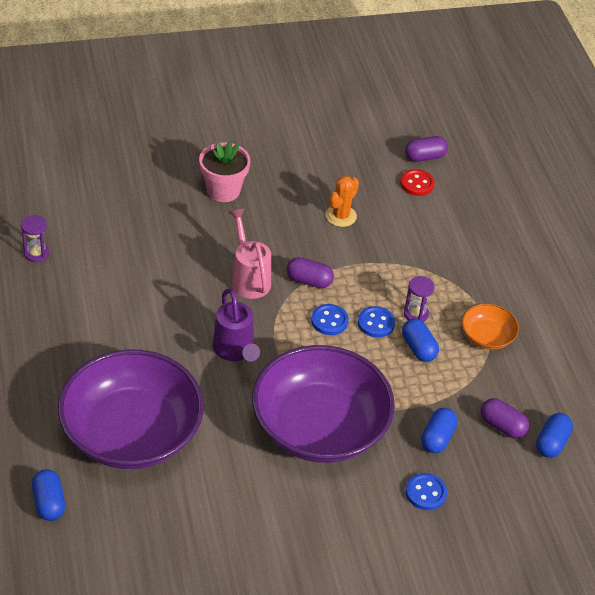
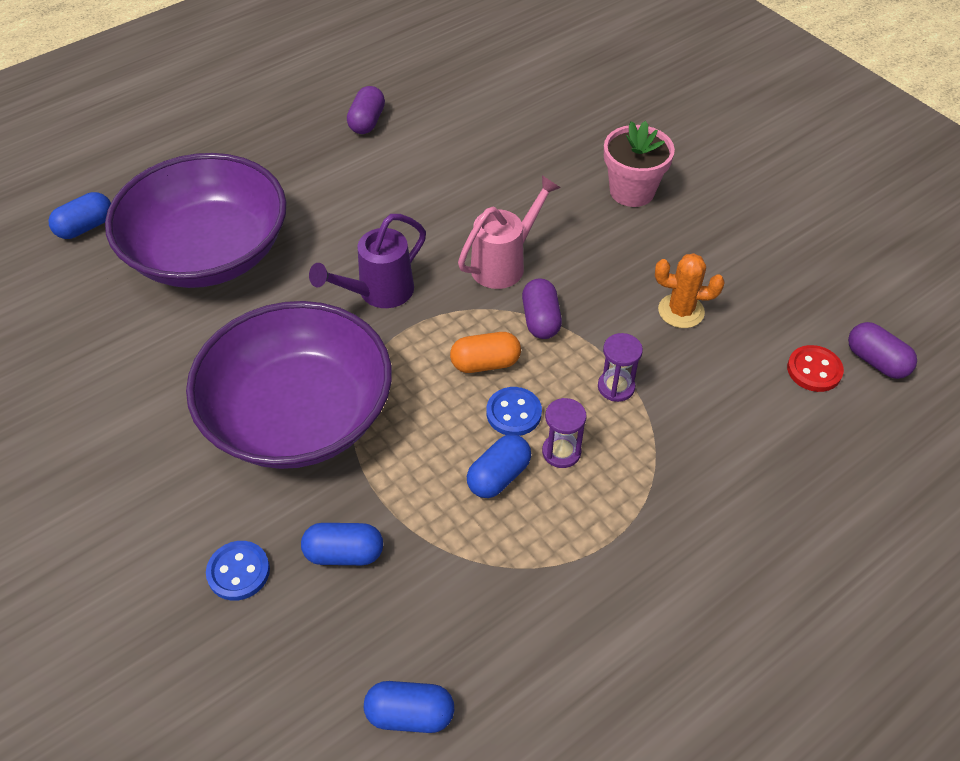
camera: 70 degrees right, 5 degrees up
(36, 253) = (421, 93): purple hourglass -> purple hourglass (616, 387)
(329, 321) = (485, 363): blue button -> orange capsule
(487, 337) = (575, 554): orange bowl -> none
(502, 426) = (409, 631): purple capsule -> purple capsule (367, 122)

